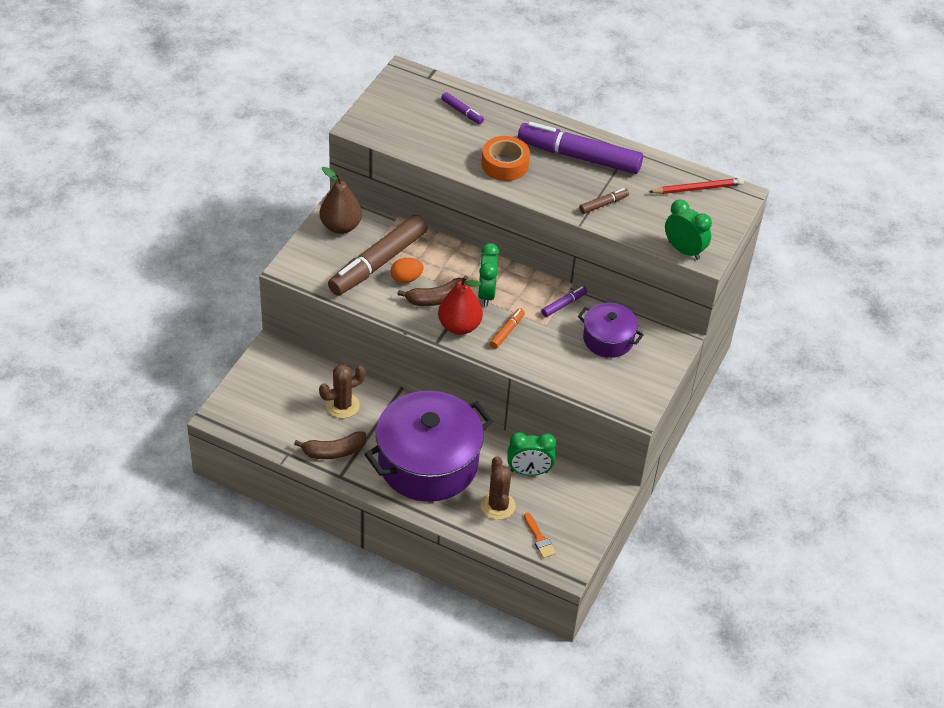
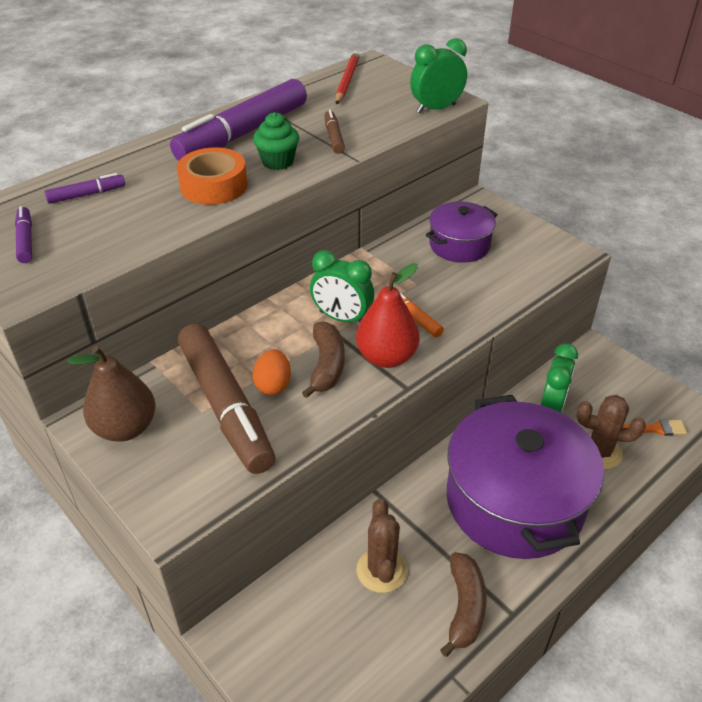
camera: 65 degrees left, 5 degrees down
(552, 185) = (278, 162): none -> green cupcake
(563, 305) = (391, 262): purple marker -> purple marker (25, 240)

